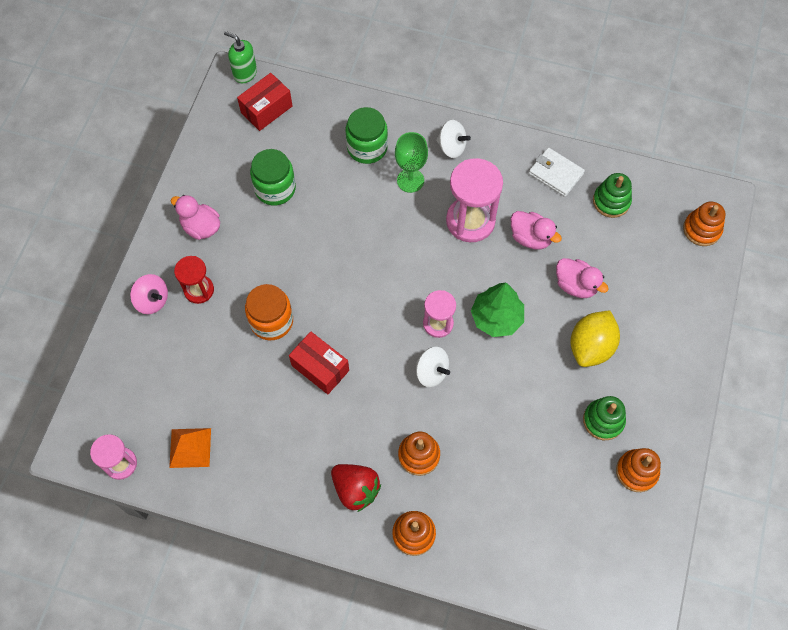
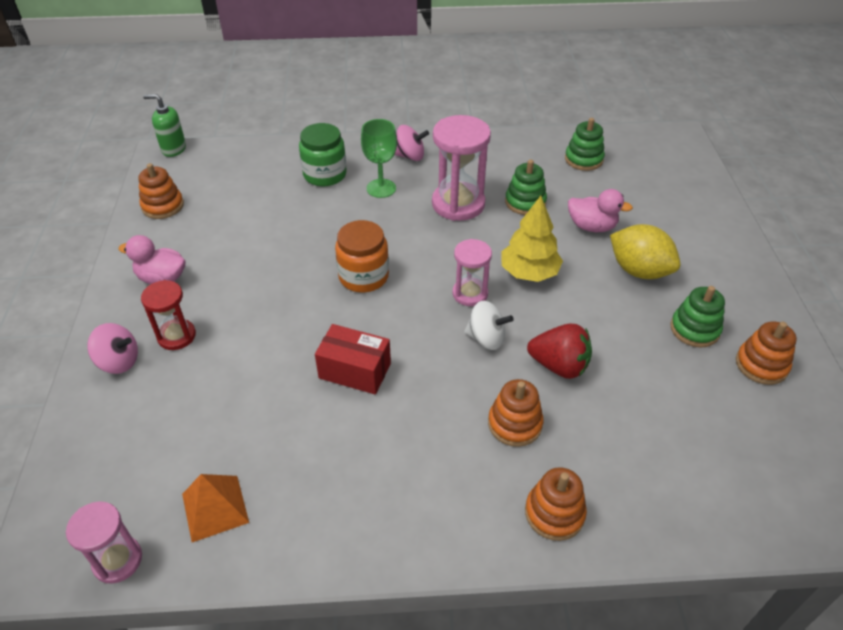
camera: 20 degrees left, 20 degrees down
(266, 109) = (206, 170): red box -> none
(271, 321) = (277, 342): orange jar -> orange jar (363, 276)
(275, 188) = (238, 227): green jar -> none
(356, 489) = (456, 486): red strawberry -> red strawberry (559, 366)
(451, 147) = (410, 156): white spinning top -> pink spinning top
(496, 318) = (529, 272): green tree -> yellow tree
(530, 238) = (525, 202): pink duck -> green stacking toy
(555, 174) = (520, 152): white wallet -> none
(590, 347) = (639, 271): yellow lemon -> yellow lemon turned 60 degrees counterclockwise
(701, 229) = (678, 159): orange stacking toy -> orange stacking toy (163, 206)

